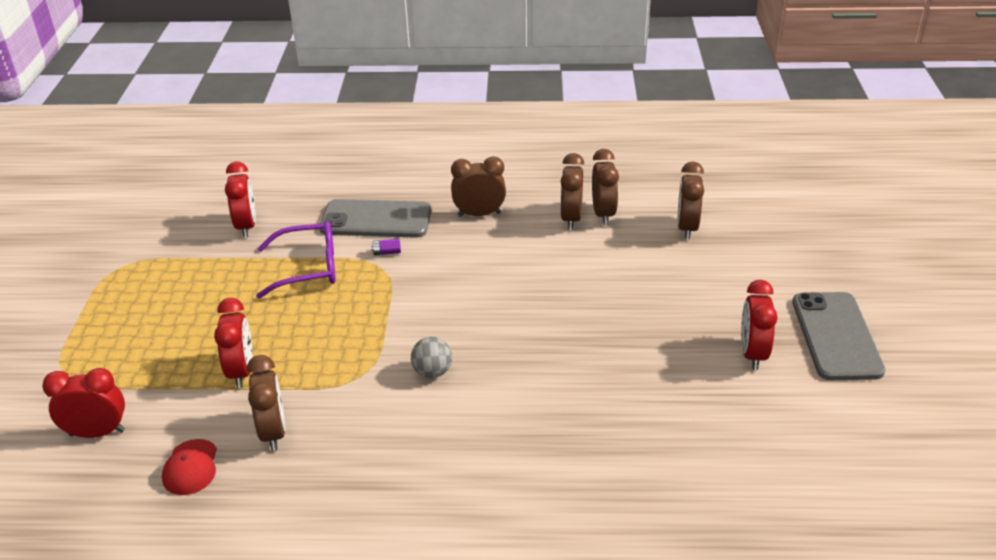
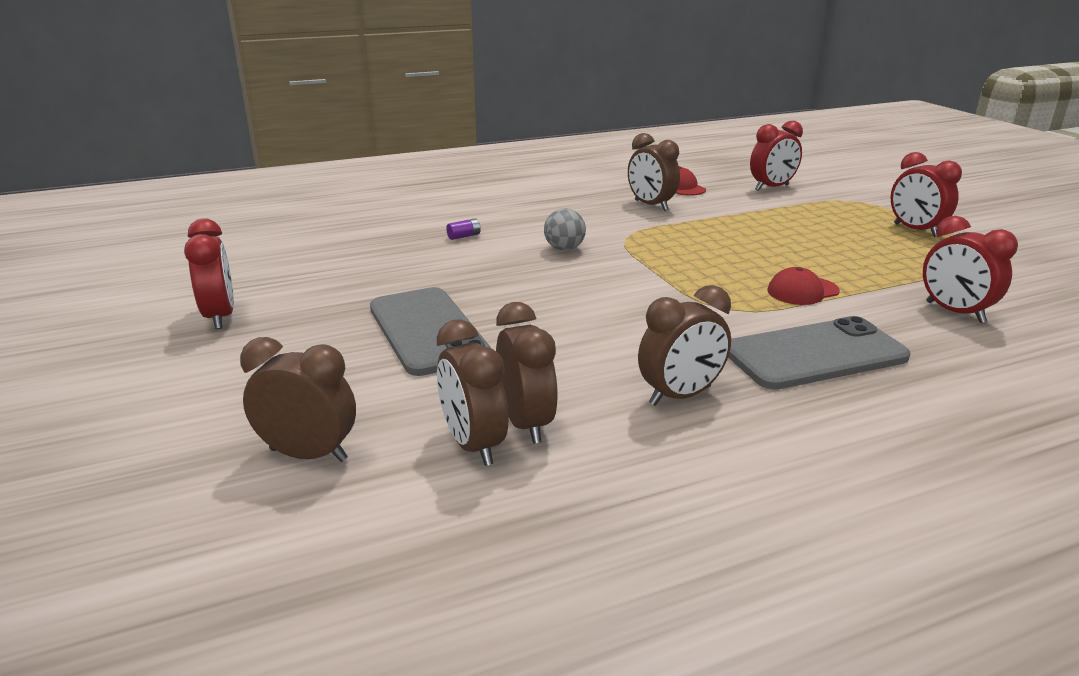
camera: 155 degrees right, 10 degrees down
(241, 371) = (729, 223): red clock -> red clock (915, 230)
(309, 268) = (802, 291): purple glasses -> red cap
(386, 252) = (741, 322): purple battery -> purple battery (464, 236)
(687, 228) = (308, 454): brown clock -> brown clock turned 60 degrees counterclockwise
(836, 336) = (96, 352): grey phone -> grey phone (427, 331)

